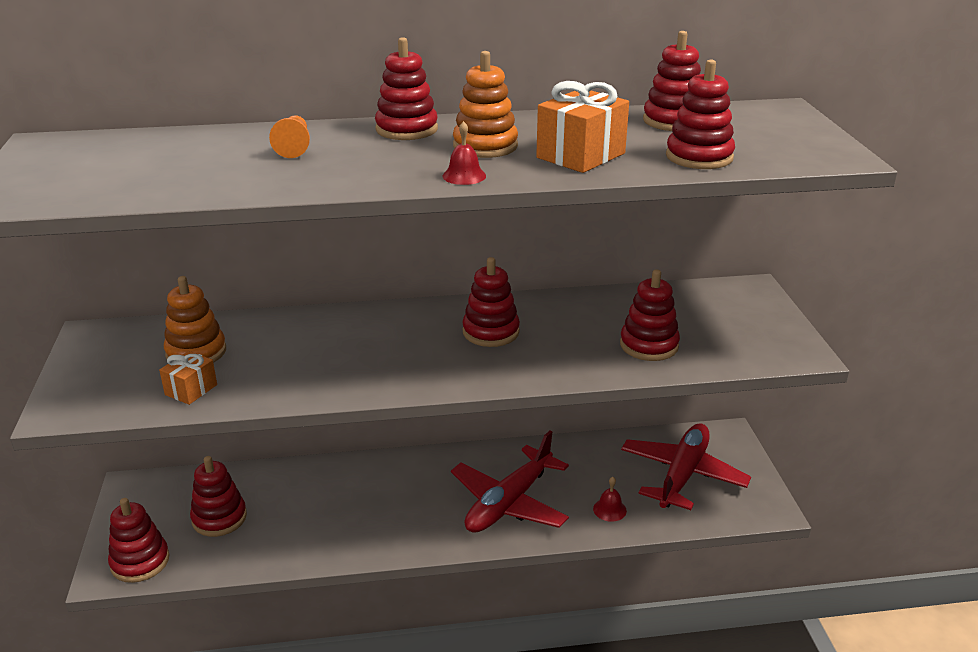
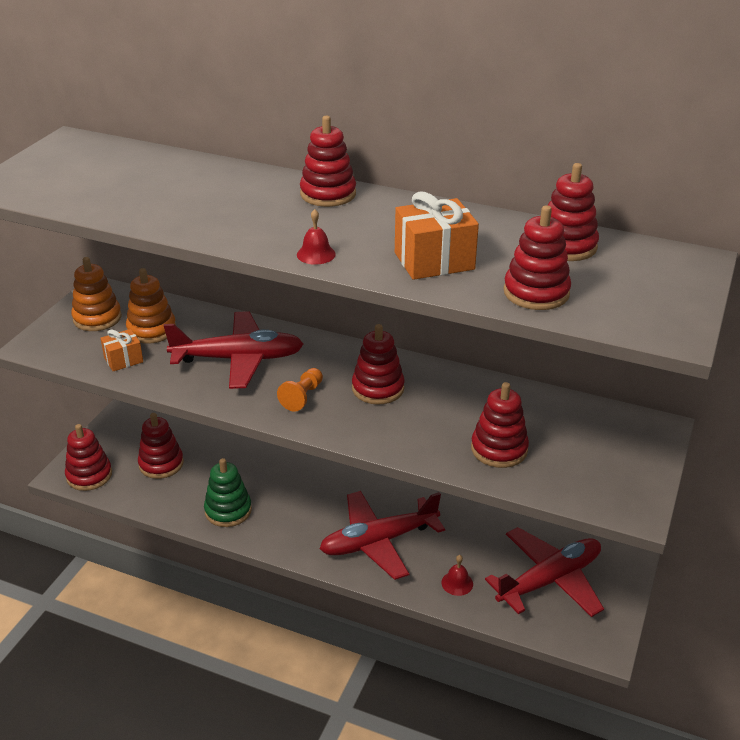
camera: 30 degrees right, 5 degrees up
(294, 147) = (226, 189): orange pawn -> orange pawn (302, 397)
(323, 350) = (238, 359): none -> red plane
(333, 534) = (228, 510): none -> green stacking toy
(485, 146) = (368, 228): orange stacking toy -> orange stacking toy (97, 318)

